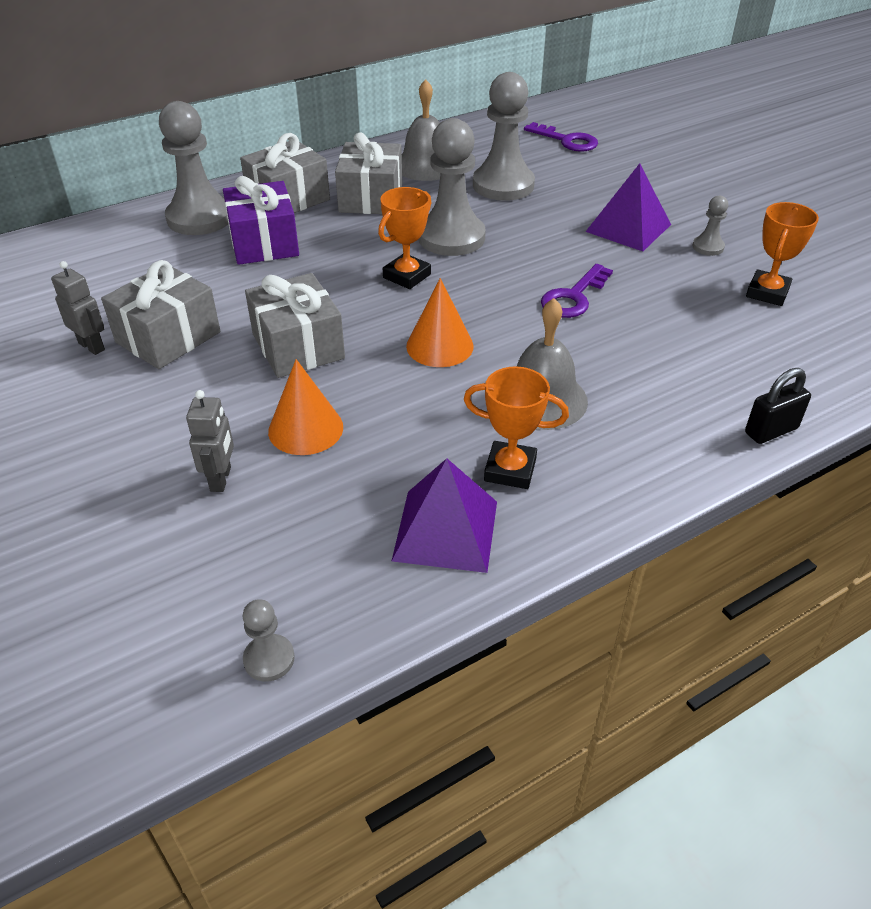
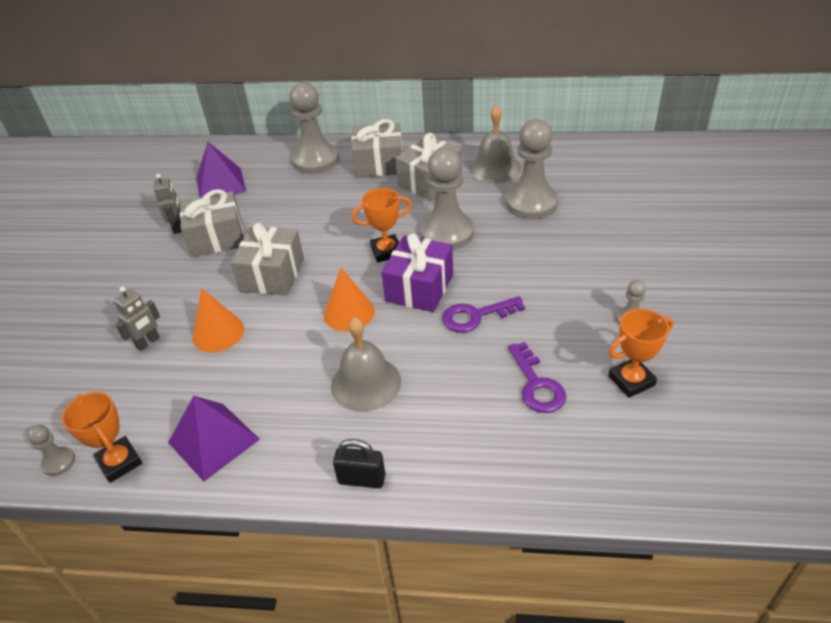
camera: 40 degrees right, 0 degrees up
(264, 243) = (331, 192): purple gift -> purple gift (419, 288)
(510, 470) = (291, 422): orange trophy -> orange trophy (120, 462)
(567, 141) = (625, 181): purple key -> purple key (536, 384)
(628, 228) = (584, 276): purple pyramid -> purple pyramid (220, 184)
(771, 431) = (489, 494): black padlock -> black padlock (362, 479)

